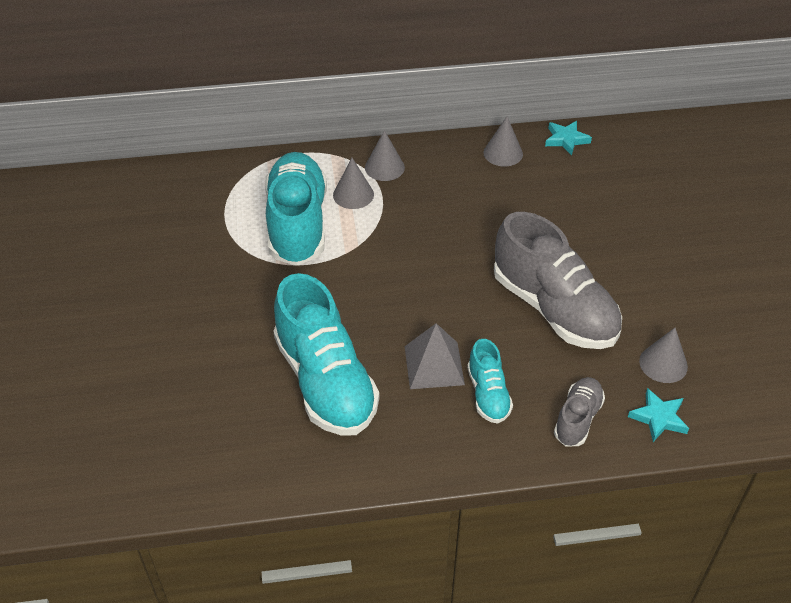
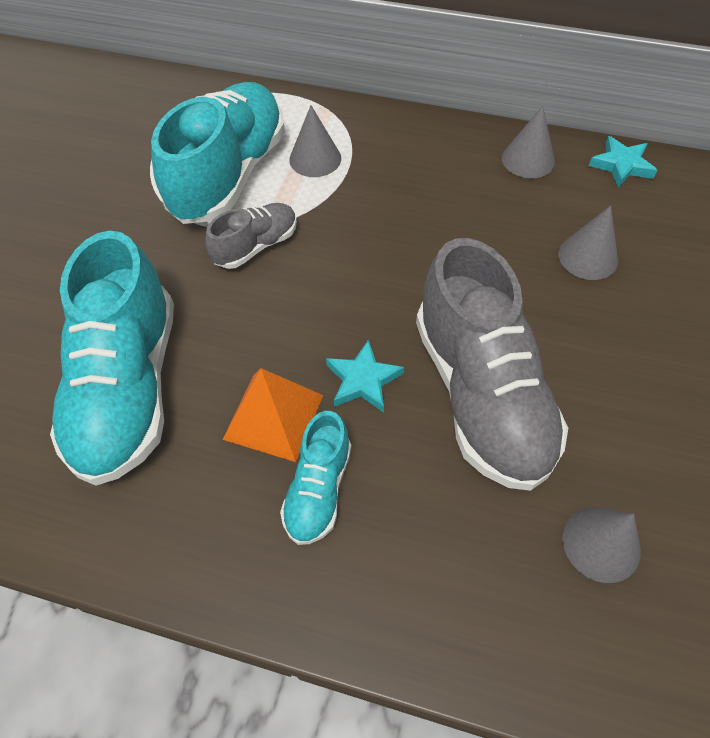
camera: 25 degrees right, 10 degrees up
(384, 167) = (371, 137): grey cone -> grey cone (588, 257)
(434, 365) = (273, 417): grey pyramid -> orange pyramid
(577, 419) = (422, 583): grey shoe -> grey shoe (256, 246)
(659, 418) = (549, 636): turquoise star -> turquoise star (363, 380)

